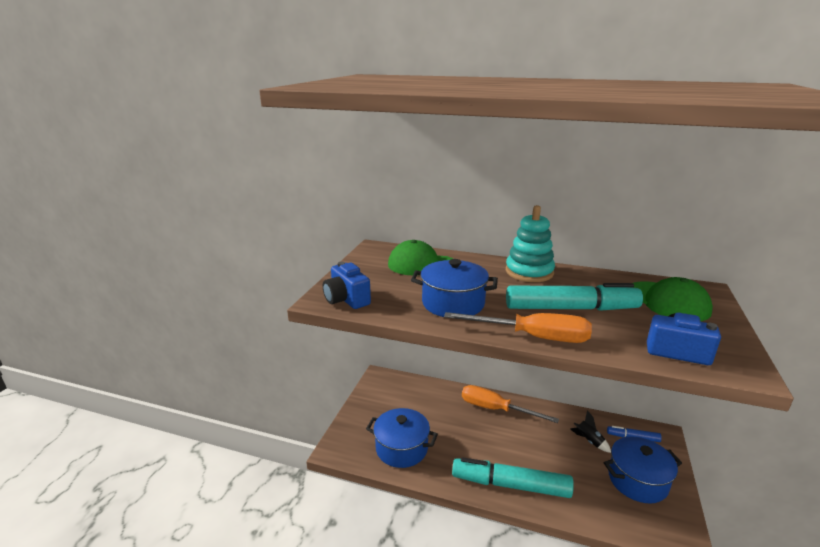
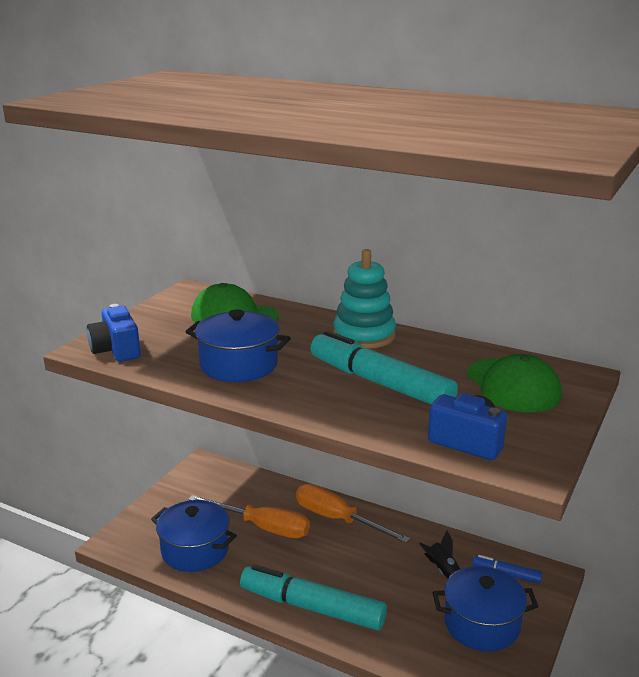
camera: 10 degrees right, 0 degrees up
(533, 337) = (305, 410): orange screwdriver -> orange screwdriver (262, 527)
(571, 308) = (379, 383): turquoise marker -> turquoise marker turned 150 degrees counterclockwise

